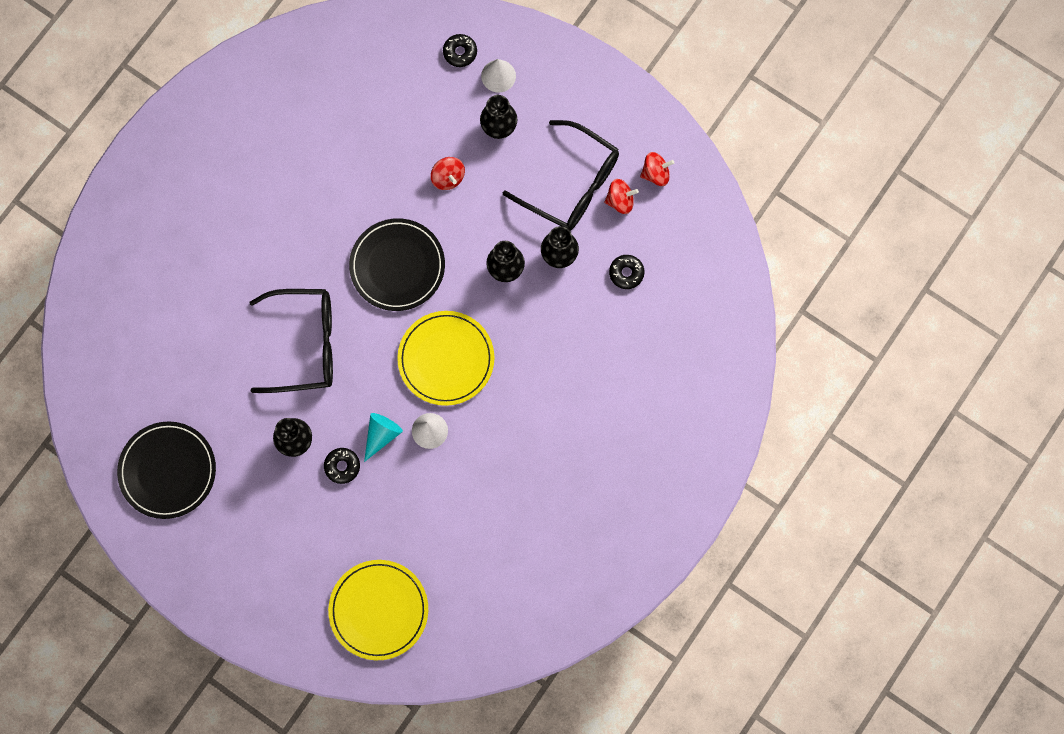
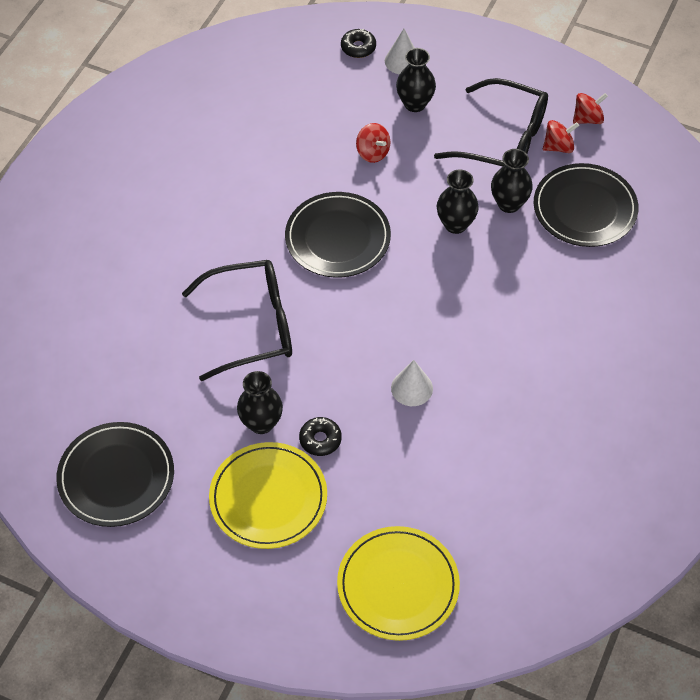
camera: 10 degrees left, 20 degrees down
(381, 435) = (358, 401): turquoise cone -> none
(446, 359) = (412, 316): yellow plate -> yellow plate (268, 498)
(626, 273) = (585, 208): black donut -> black plate

